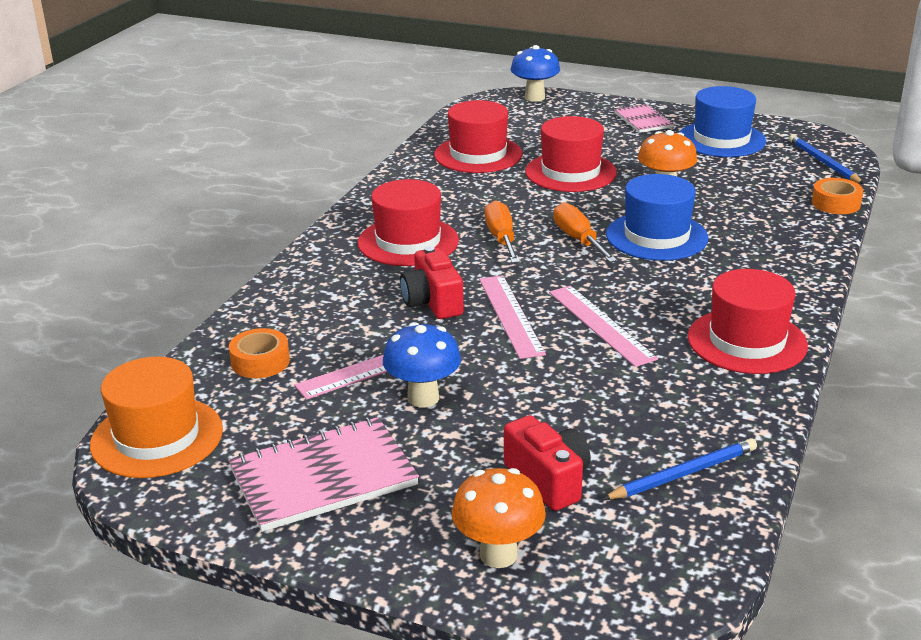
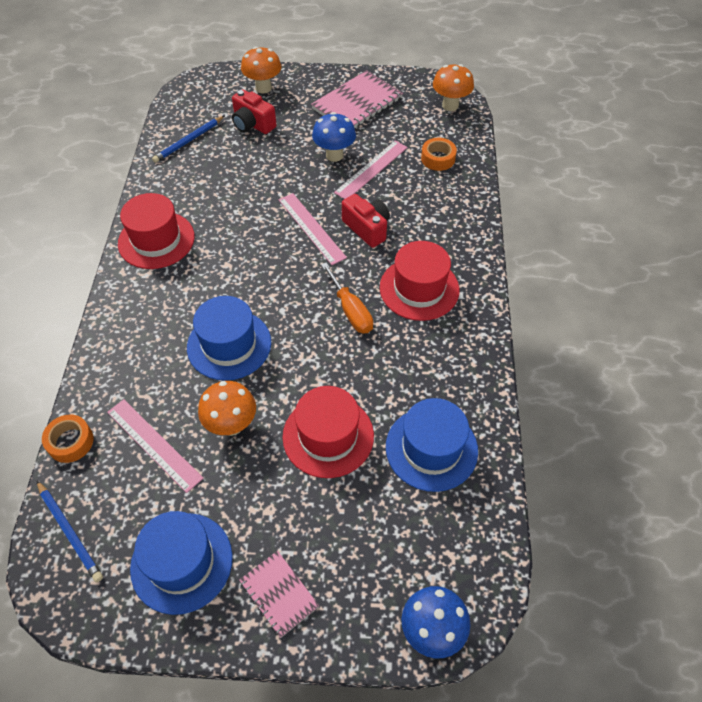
camera: 160 degrees right, 25 degrees up
(157, 437) = (450, 105): orange hat -> orange mushroom
(478, 155) = (431, 448): red hat -> blue hat
(578, 239) = (290, 324): orange screwdriver -> none
(601, 325) = (251, 233): pink ruler -> pink ruler (154, 444)

